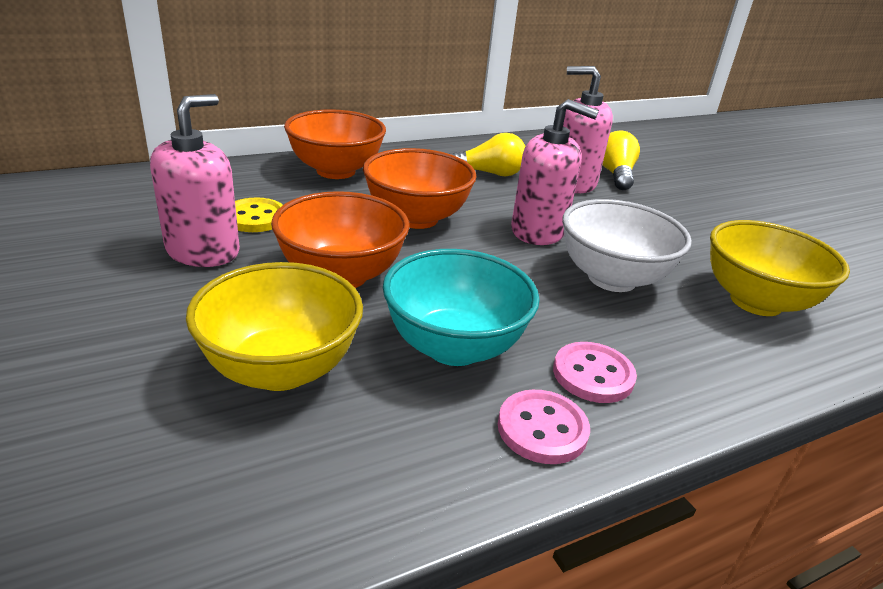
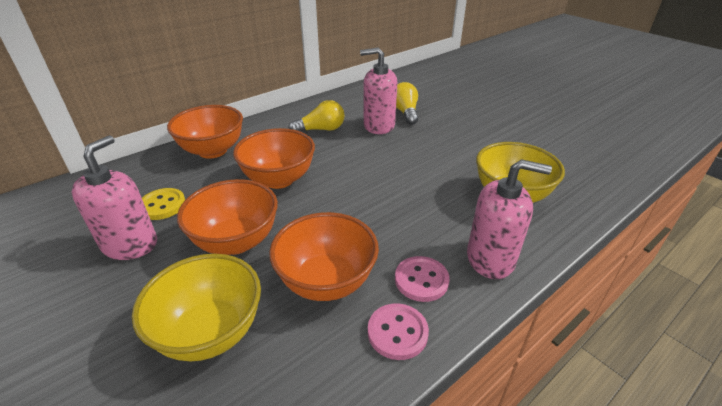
camera: 10 degrees left, 5 degrees up
(454, 347) = (326, 281): turquoise bowl -> orange bowl
(538, 231) = (363, 171): pink soap dispenser -> pink soap dispenser (490, 258)
(612, 278) = (418, 199): white bowl -> none

